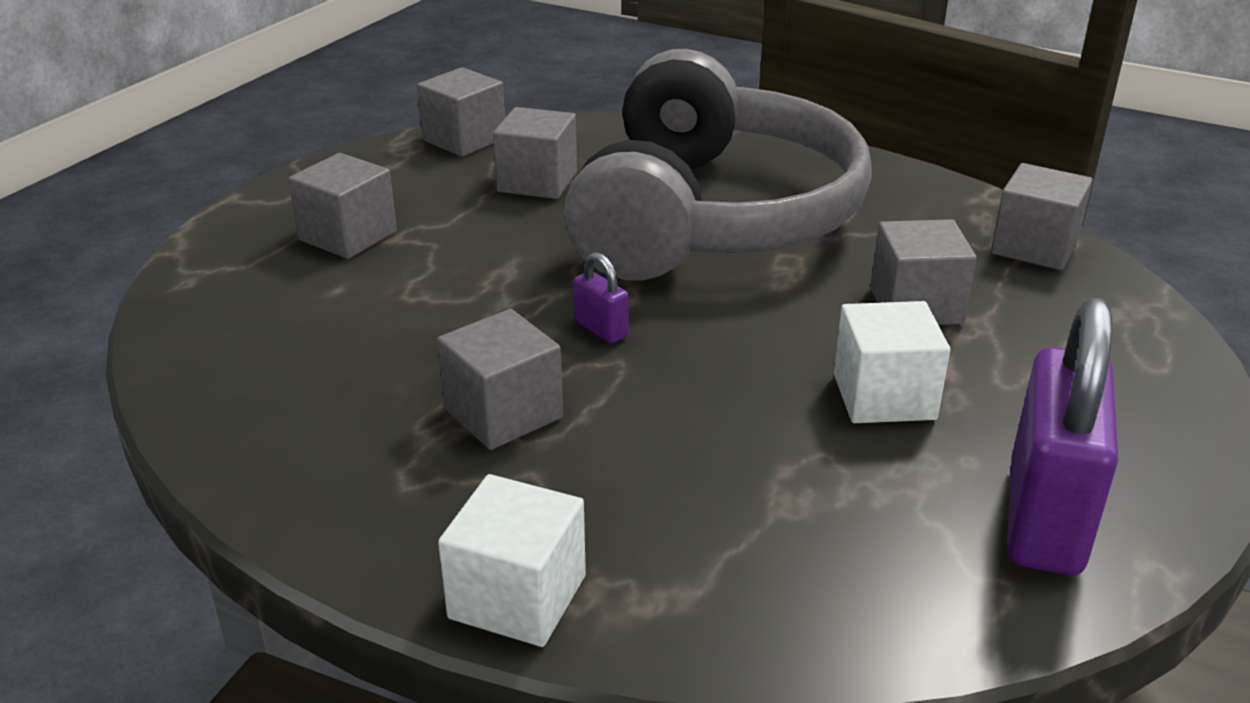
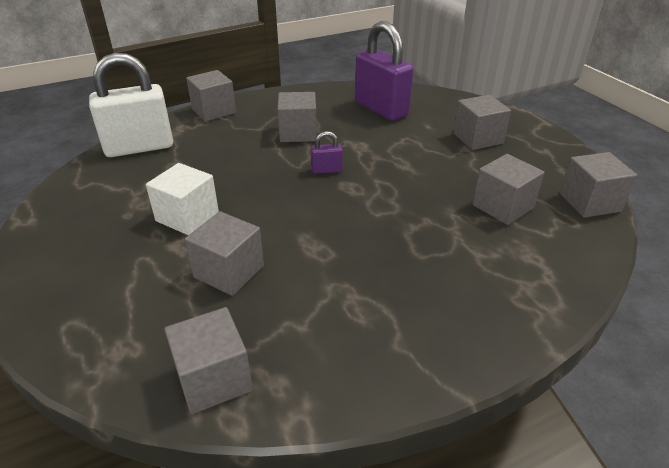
camera: 125 degrees right, 5 degrees up
(517, 597) = (213, 111): white cube -> grey cube
(711, 217) = (401, 250): grey headphones -> none
(800, 604) = (139, 147): none -> white padlock
(1044, 518) = (80, 212): purple padlock -> purple padlock (381, 109)

